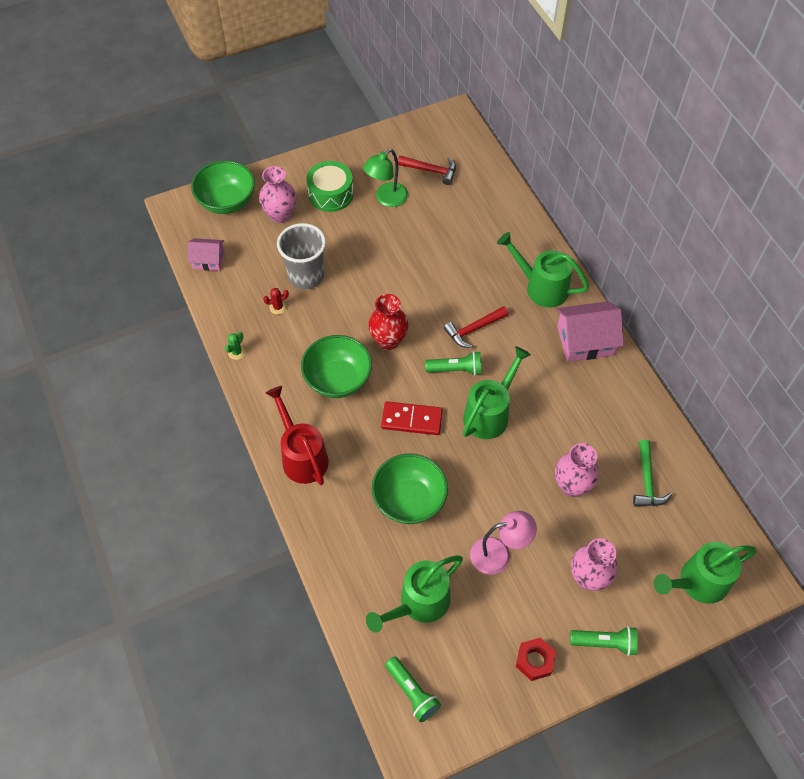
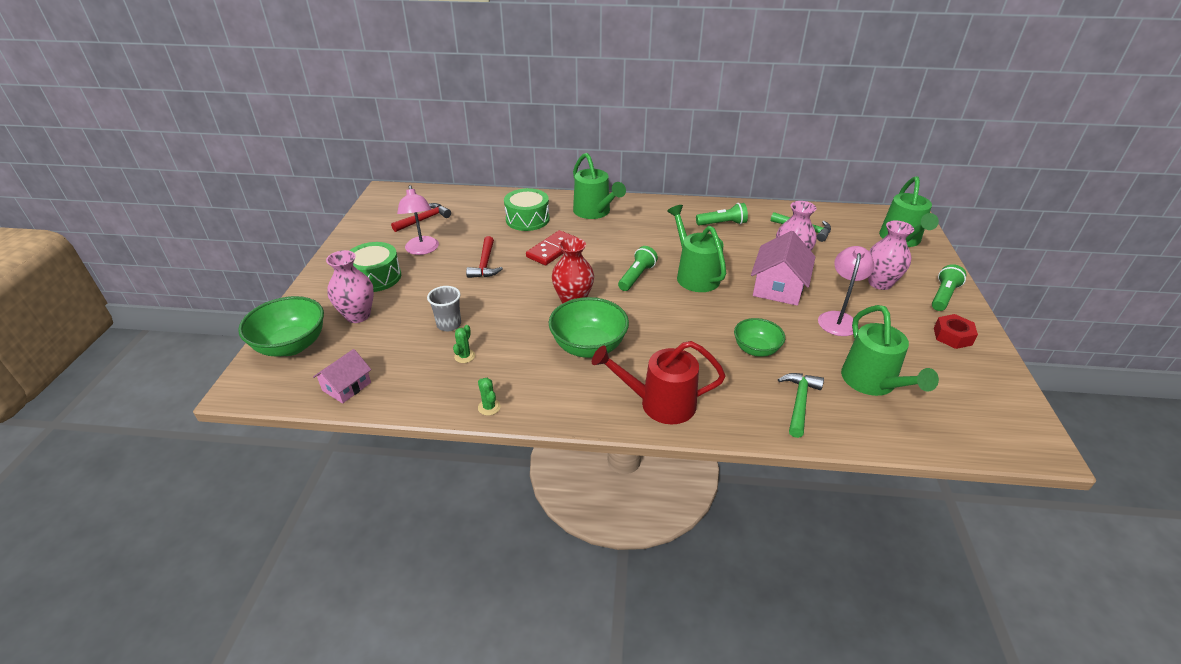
camera: 60 degrees left, 20 degrees down
(278, 307) = (464, 356): red cactus -> green cactus
(306, 276) = (449, 324): grey cup -> grey cup, size x0.59
(360, 553) = (799, 402): none -> green hammer
(386, 199) = (422, 250): green lamp -> pink lamp
(409, 500) = (756, 349): green bowl -> green bowl, size x0.63
(412, 419) = (669, 318): red domino -> red domino (552, 250)
(412, 692) = (972, 422): green flashlight -> green flashlight (722, 223)
(473, 329) = (604, 254): red hammer -> red hammer (485, 264)
(488, 242) = (527, 219): none -> green drum
(540, 287) = (595, 212): green watering can -> green watering can turned 90 degrees counterclockwise
(585, 340) = (661, 211): pink house -> pink house (778, 287)

